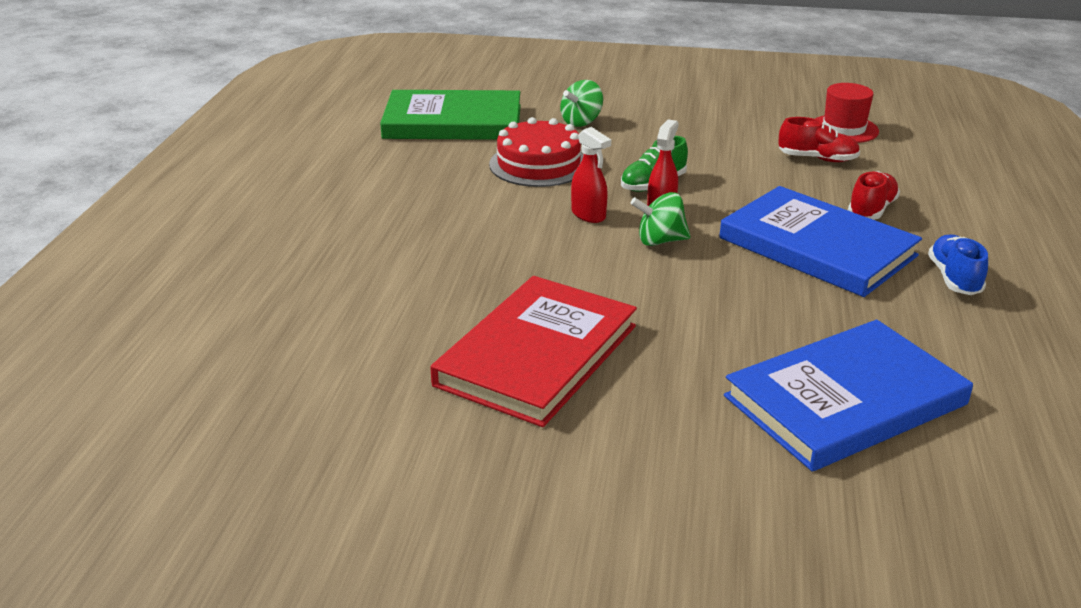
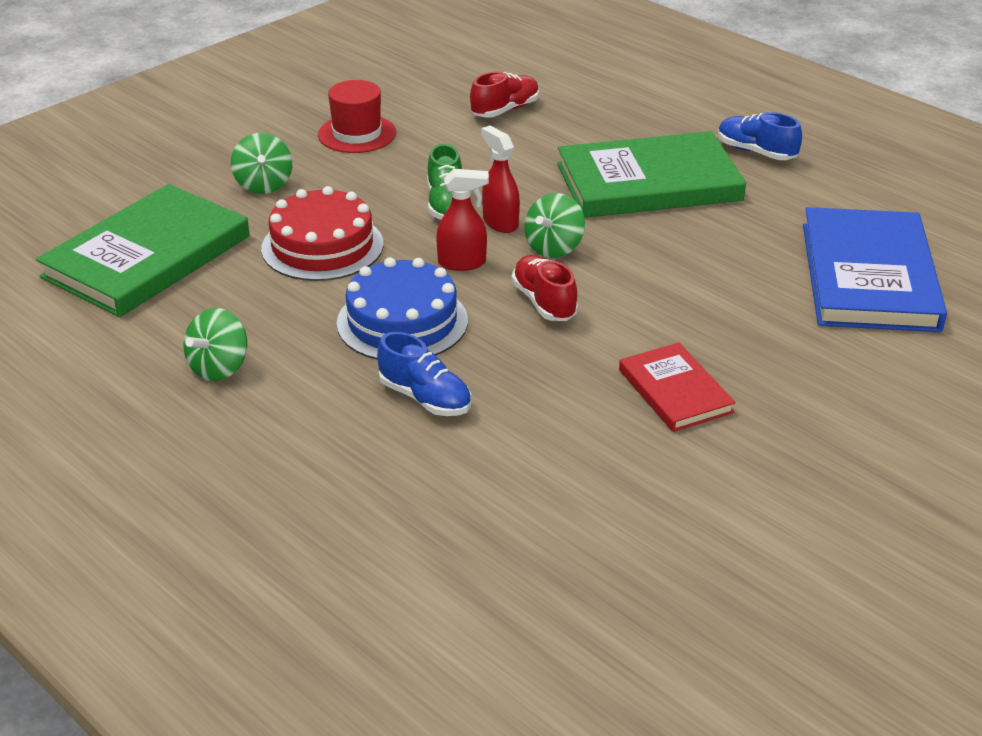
camera: 55 degrees left, 5 degrees up
(365, 184) = (219, 368): none -> green spinning top
(410, 259) = (425, 398): none -> blue shoe
(488, 220) = (402, 322): none -> blue cake
(537, 355) = (675, 391): red book -> red book, size x0.54
(817, 247) = (648, 182): blue book -> green book
(844, 129) = (468, 72): red hat -> red hat (357, 134)
(871, 210) = (619, 131): red shoe -> red shoe (544, 302)

